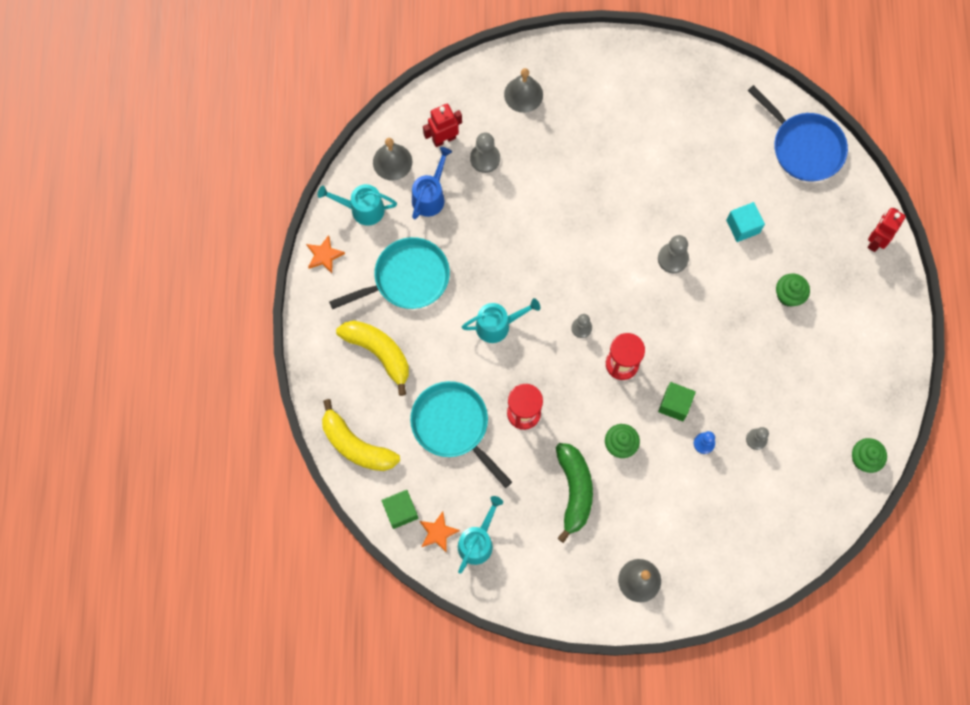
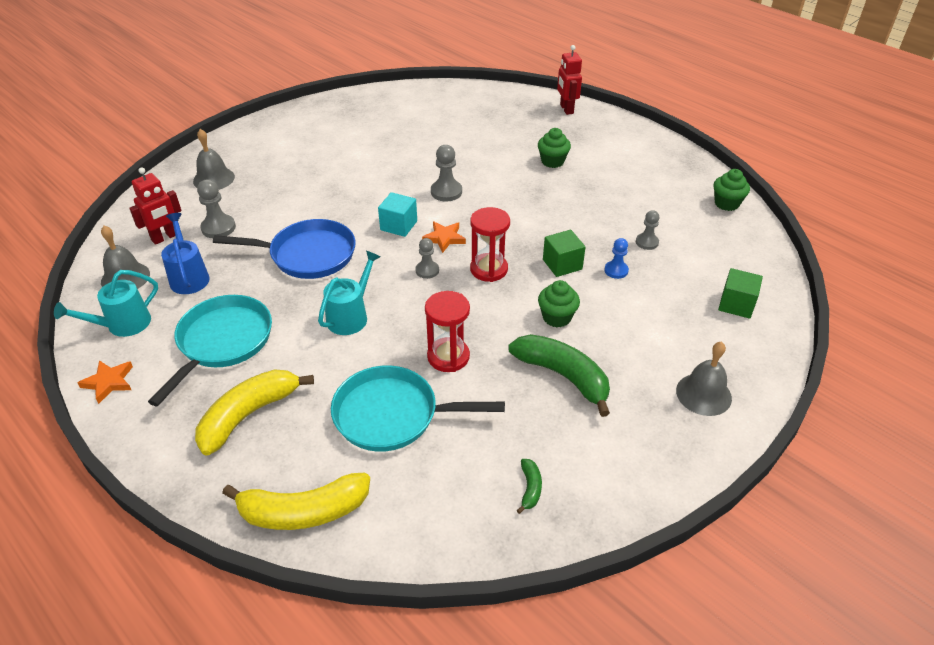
camera: 45 degrees left, 30 degrees down
(378, 353) = (248, 415): yellow banana -> yellow banana turned 45 degrees counterclockwise
(400, 511) = (419, 531): green cube -> green cube (736, 304)
(438, 532) = (481, 516): orange star -> orange star (444, 238)
(444, 139) = (165, 237): red robot -> red robot turned 150 degrees counterclockwise
(478, 541) = (530, 488): turquoise watering can -> green banana
(743, 226) = (473, 150): turquoise cube -> turquoise cube (398, 225)
(804, 147) = (460, 98): blue pan -> blue pan (307, 255)

